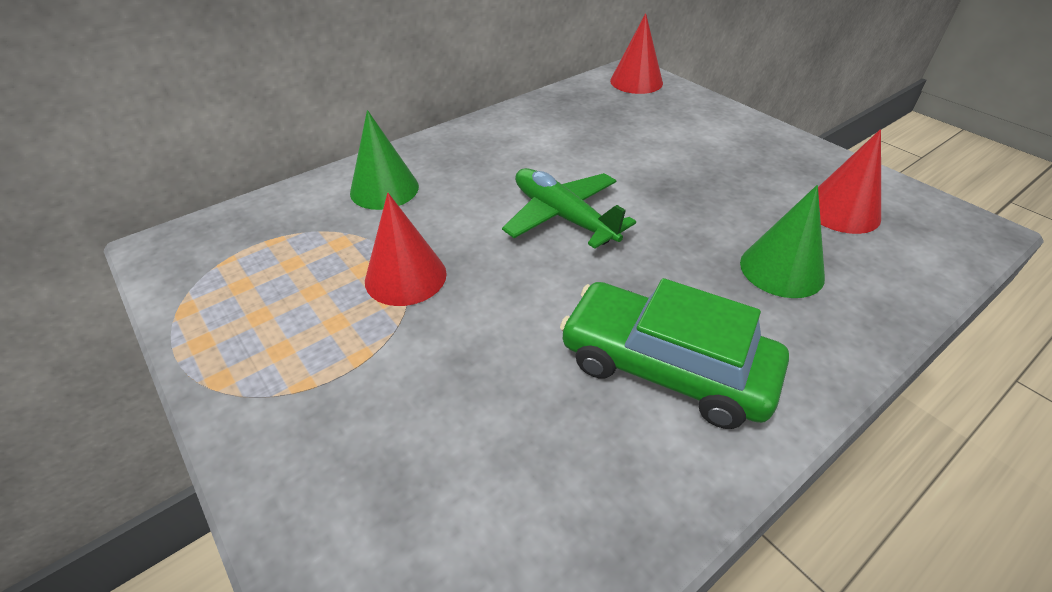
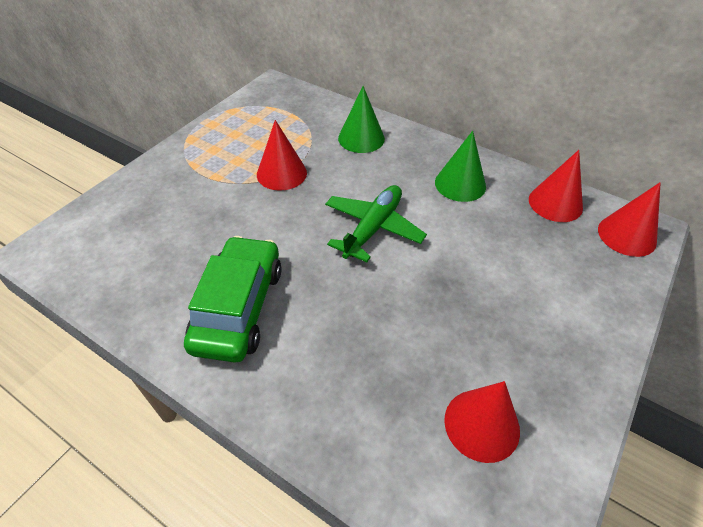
camera: 70 degrees right, 5 degrees up
(580, 100) = (555, 203): none -> red cone
(781, 269) = (366, 372): green cone -> green cone (460, 184)

